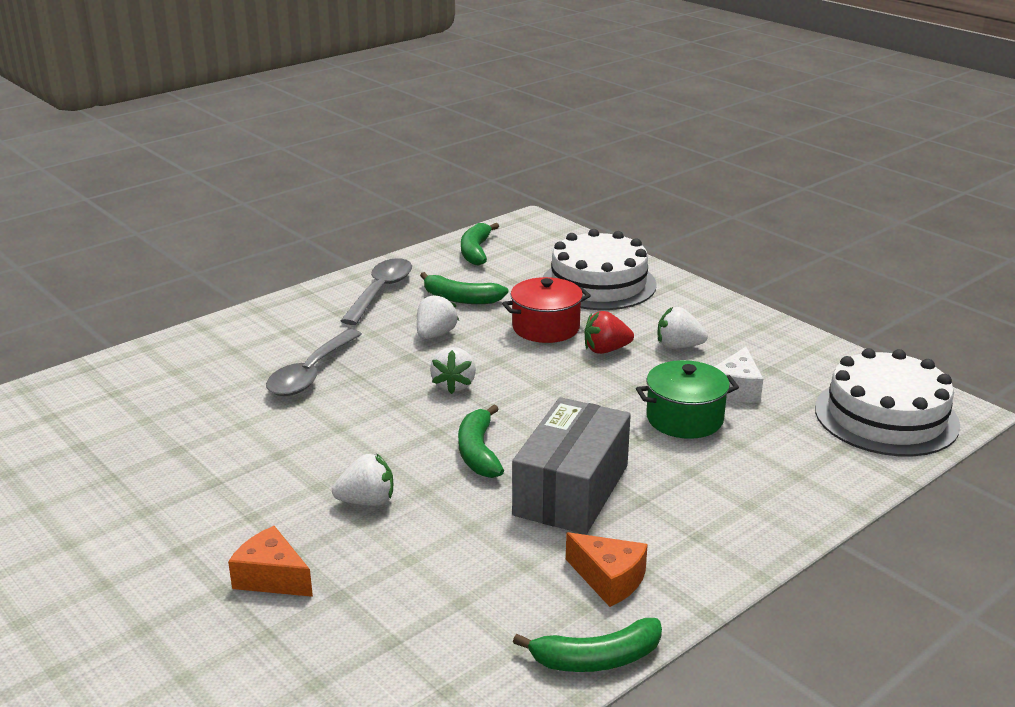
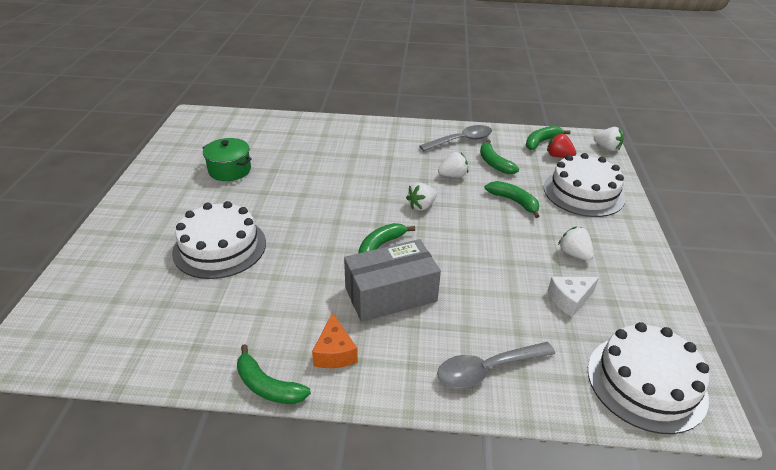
camera: 45 degrees right, 10 degrees up
(271, 578) = (220, 247): orange cheese -> white cake
(311, 373) = (371, 165): grey spoon -> grey spoon (487, 369)
(367, 501) = (301, 238): white strawberry -> white strawberry (607, 148)
(546, 328) = (514, 201): red pot -> green banana
(606, 350) = (527, 232): red strawberry -> red strawberry (558, 156)
(684, 419) = (510, 297): green pot -> green pot (230, 170)

